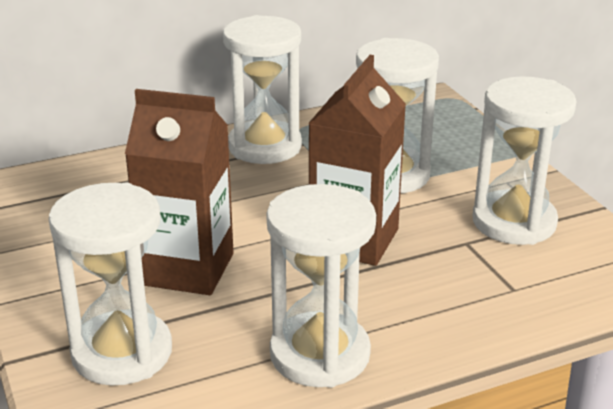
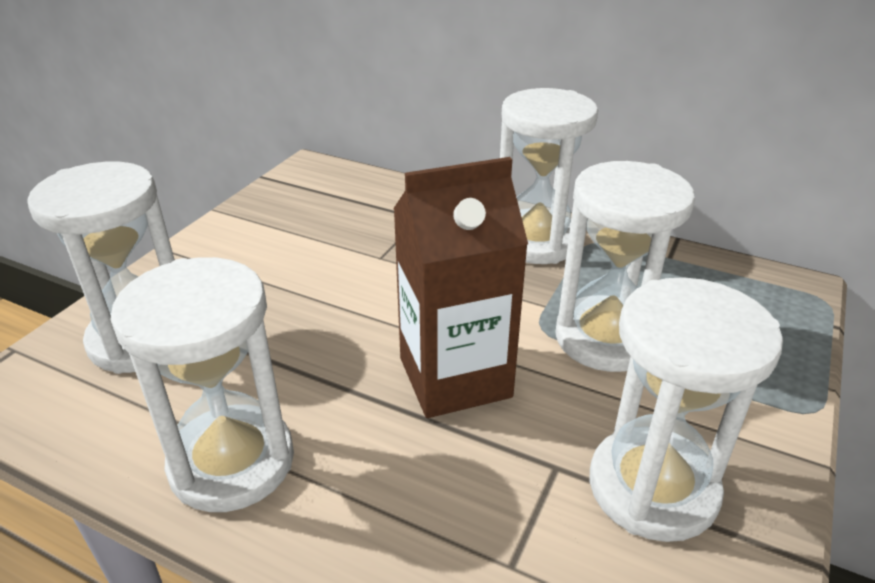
camera: 50 degrees right, 5 degrees up
(187, 269) = (294, 306): brown carton -> none

